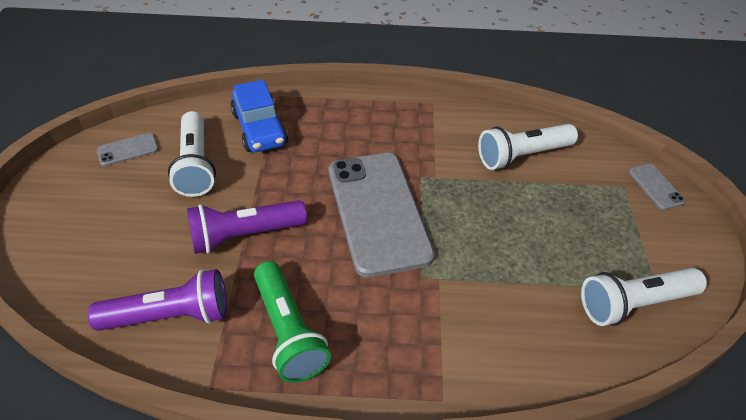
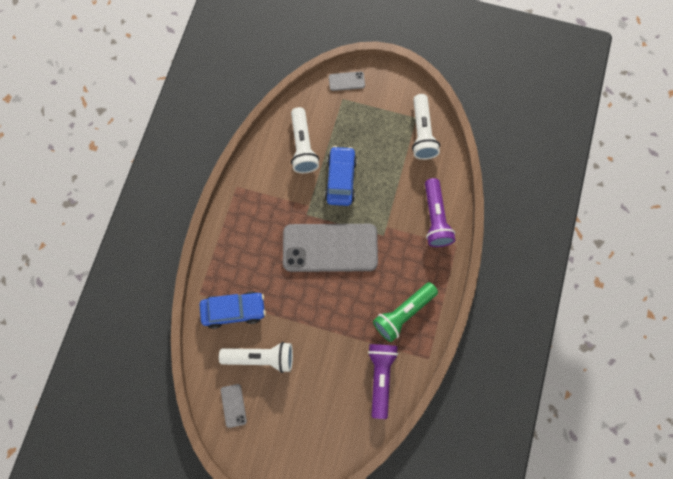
camera: 75 degrees left, 25 degrees up
(245, 235) = (331, 331): purple flashlight -> purple flashlight (435, 218)
(289, 331) = (403, 314): green flashlight -> green flashlight turned 150 degrees clockwise
(493, 206) = (340, 179): none -> blue car

